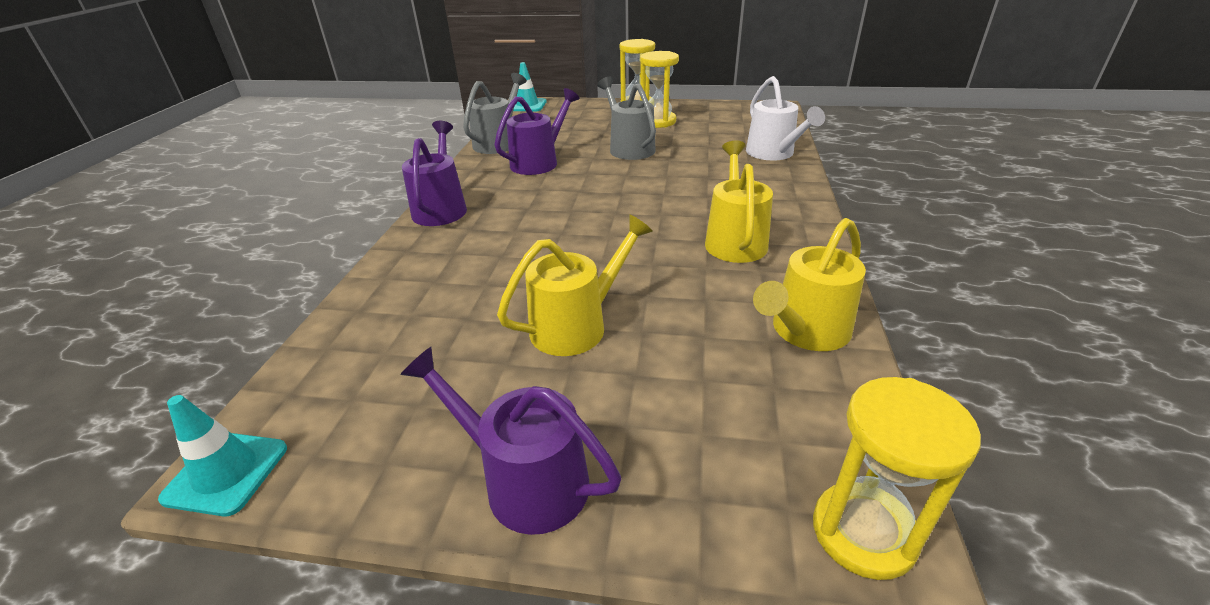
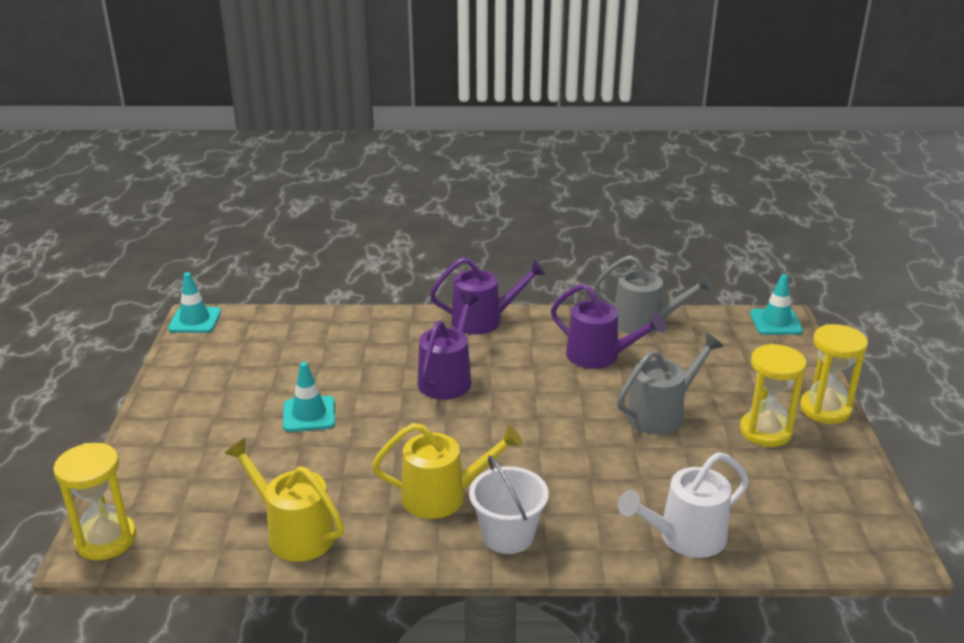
camera: 80 degrees right, 5 degrees down
(525, 480) = (170, 412): purple watering can -> purple watering can (447, 378)
(577, 325) = (309, 414): yellow watering can -> turquoise traffic cone
(784, 213) = (508, 535): none -> white bucket

